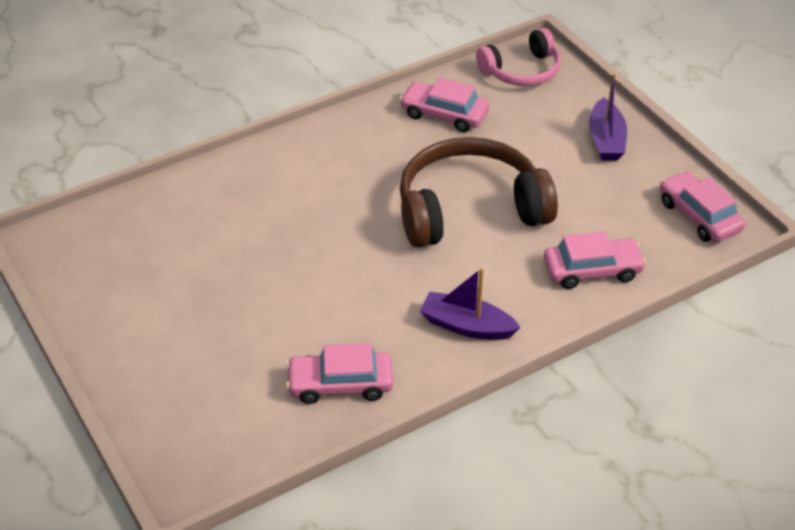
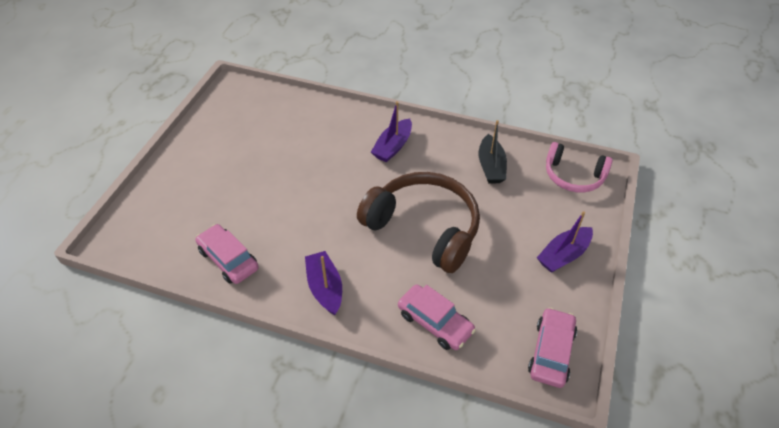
camera: 50 degrees right, 5 degrees up
(328, 165) = (393, 147): none -> purple boat
(444, 114) = (491, 166): pink car -> black boat

